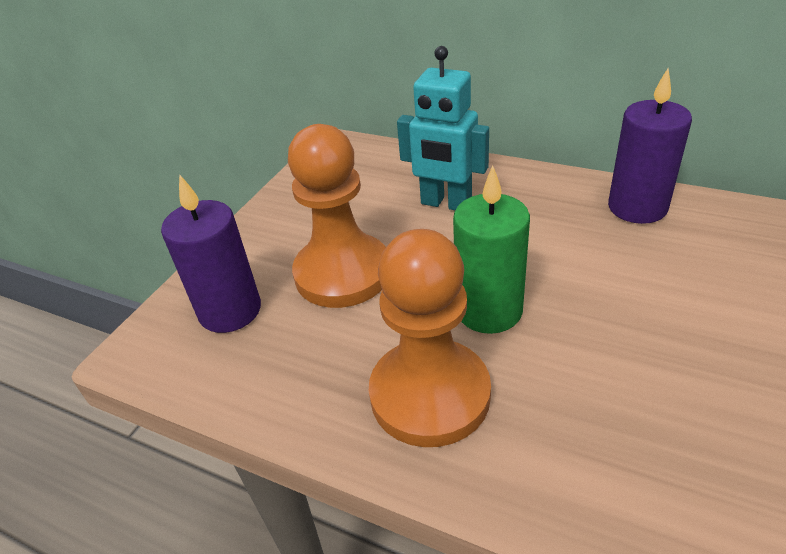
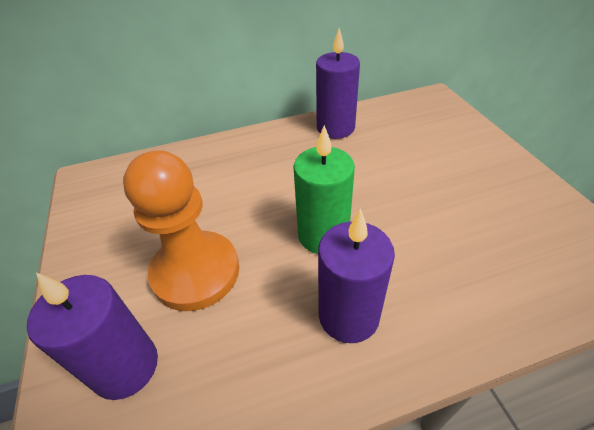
camera: 45 degrees left, 5 degrees up
(430, 395) = (348, 315): orange pawn -> purple candle
(446, 204) = (220, 180): turquoise robot -> none

